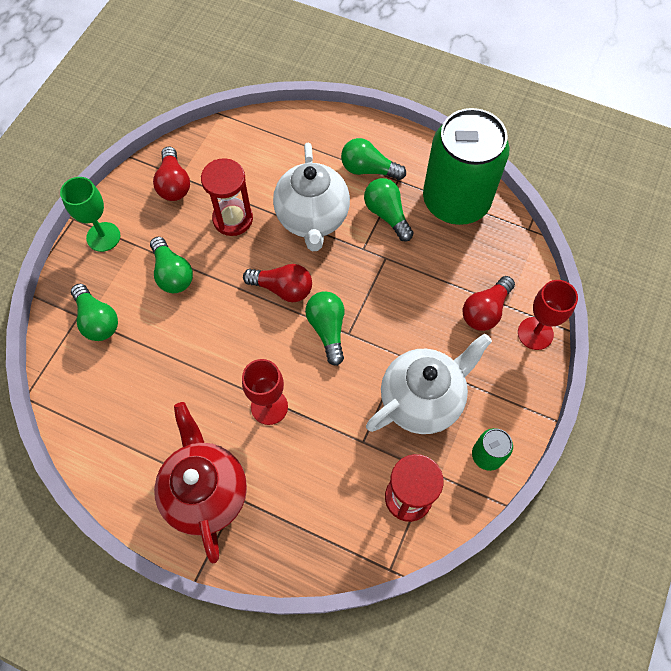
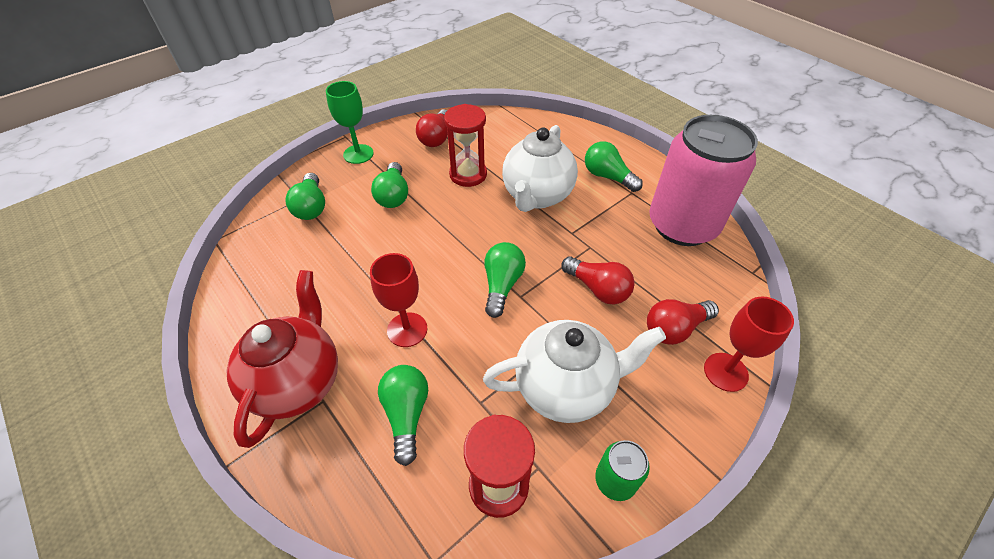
camera: 25 degrees right, 15 degrees down
(282, 288) = (479, 238): red light bulb -> red light bulb (597, 289)
(387, 215) = (608, 214): green light bulb -> green light bulb (406, 414)
(456, 201) = (682, 225): green can -> pink can

